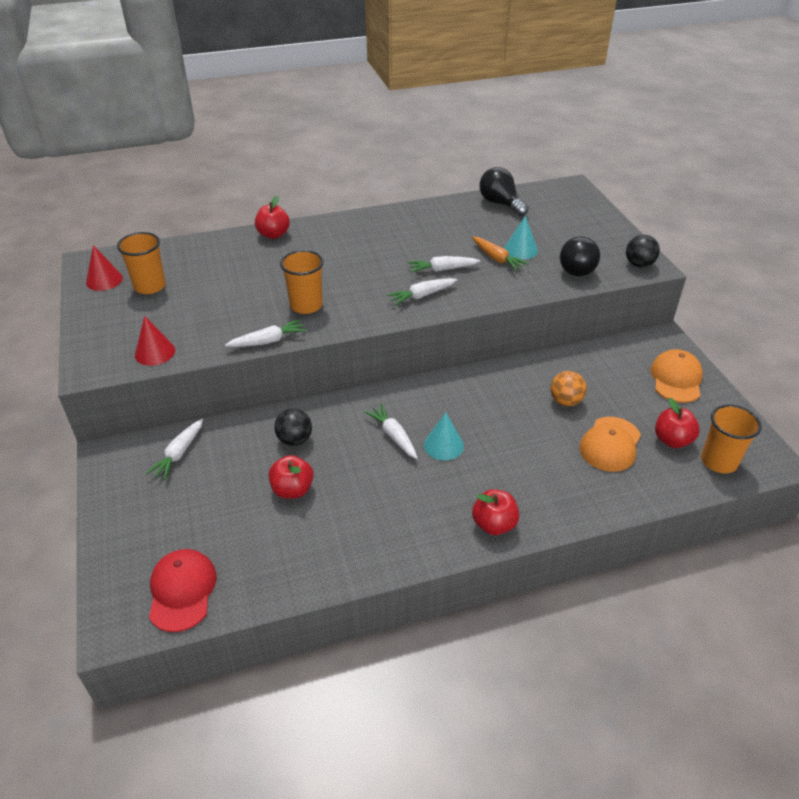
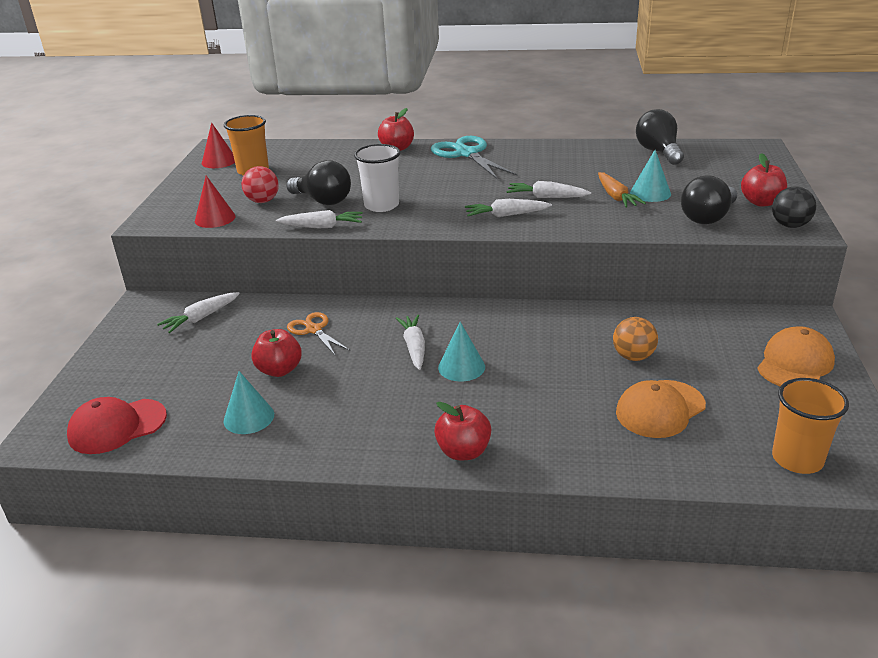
camera: 25 degrees right, 10 degrees down
(182, 591) = (117, 426): red cap -> red cap turned 135 degrees counterclockwise
(188, 322) = (263, 201): none -> red ball
(247, 310) = (323, 201): none -> black light bulb
(295, 440) = (314, 329): black ball -> orange scissors
(298, 545) = (249, 417): none -> turquoise cone
(306, 305) = (381, 205): orange cup -> white cup
(342, 231) = (466, 154): none -> turquoise scissors
(672, 440) = (746, 423): red apple -> red apple (761, 202)

